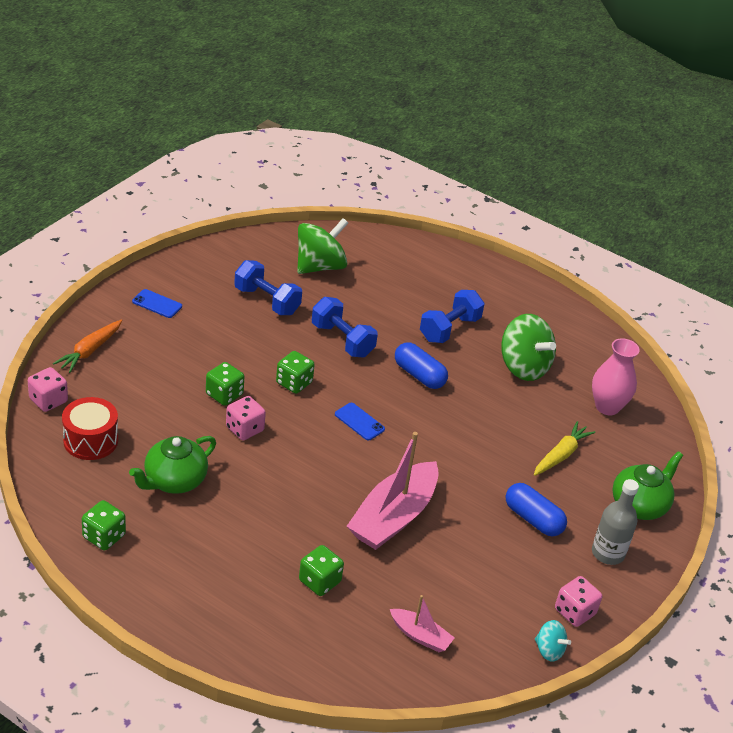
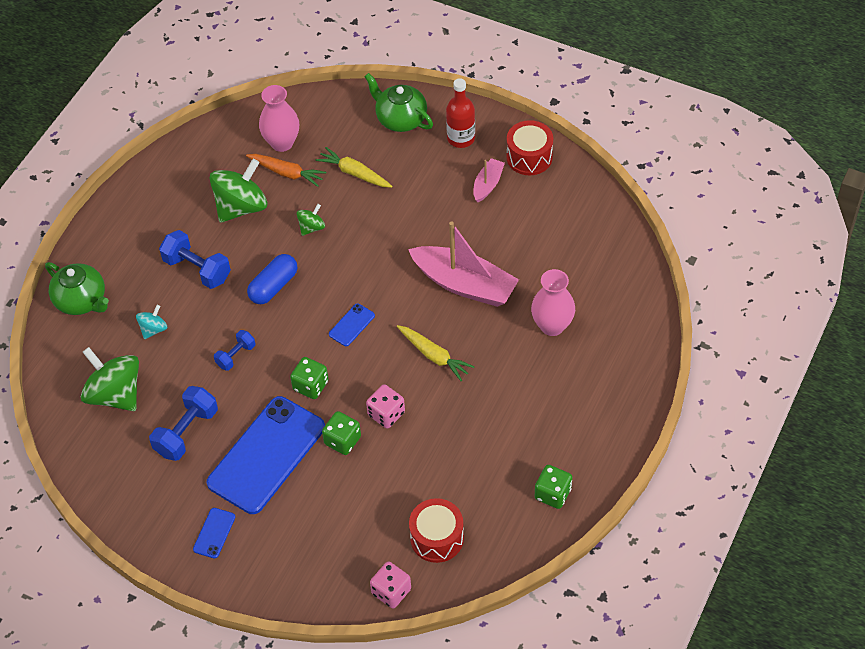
camera: 90 degrees left, 15 degrees up
(90, 351) = (306, 576): orange carrot -> orange carrot (286, 173)
(174, 481) = (470, 456): green teapot -> green teapot (82, 301)
(225, 344) = (267, 455): none -> blue phone
(305, 476) = (434, 356): none -> yellow carrot
(319, 581) = (552, 326): green dice -> pink vase
(342, 340) = (236, 356): blue dumbbell -> blue dumbbell, size x0.59
(420, 636) = (585, 252): pink boat -> pink boat (487, 184)
(490, 412) = (311, 227): none -> green spinning top
(533, 519) = (438, 188): blue capsule -> none
(549, 650) = (572, 171): turquoise spinning top -> turquoise spinning top (153, 329)
(574, 612) = (529, 157): pink dice -> red drum
(608, 553) = (461, 138): grey bottle -> red bottle

